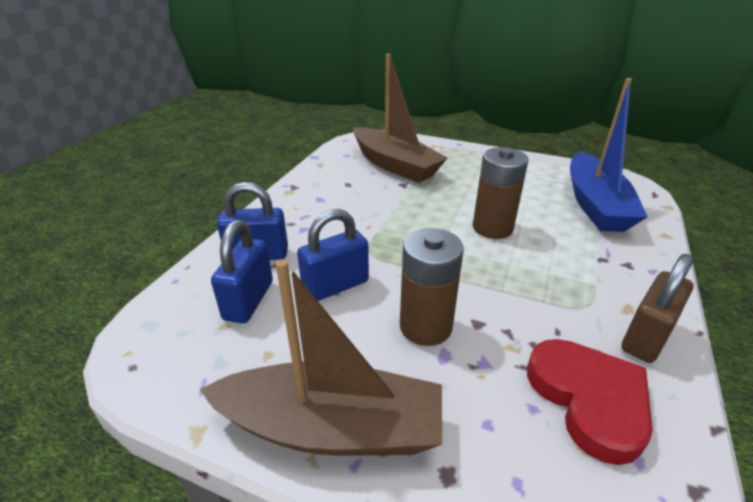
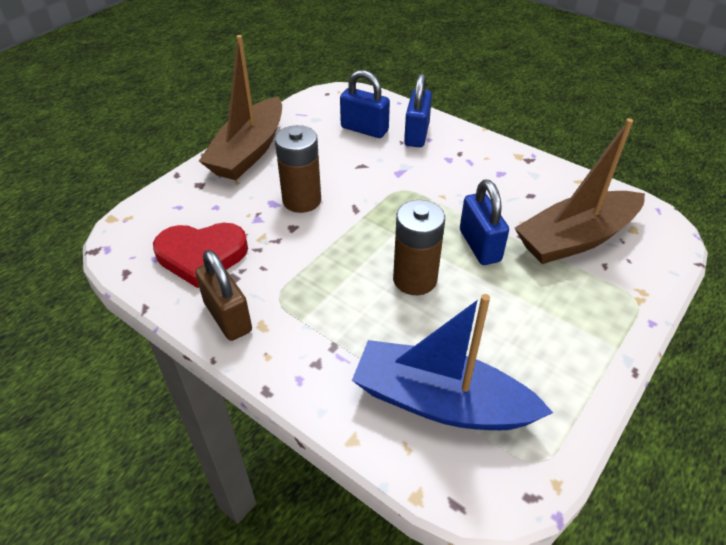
camera: 105 degrees right, 10 degrees up
(335, 286) = (364, 166): blue padlock -> blue padlock (479, 245)

